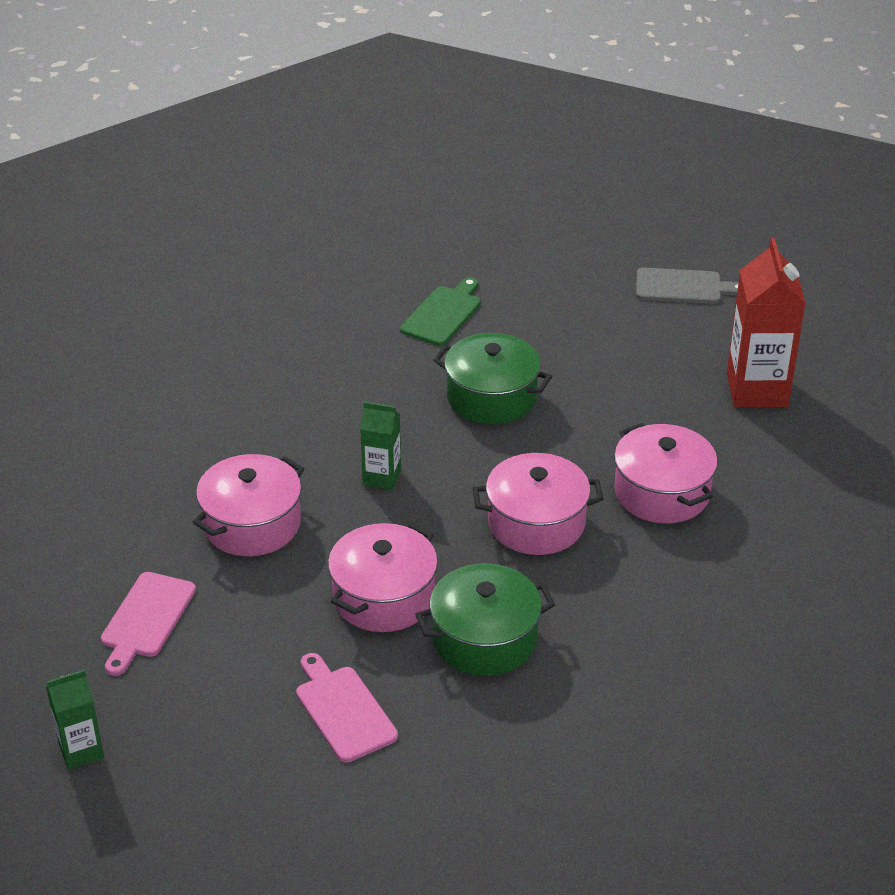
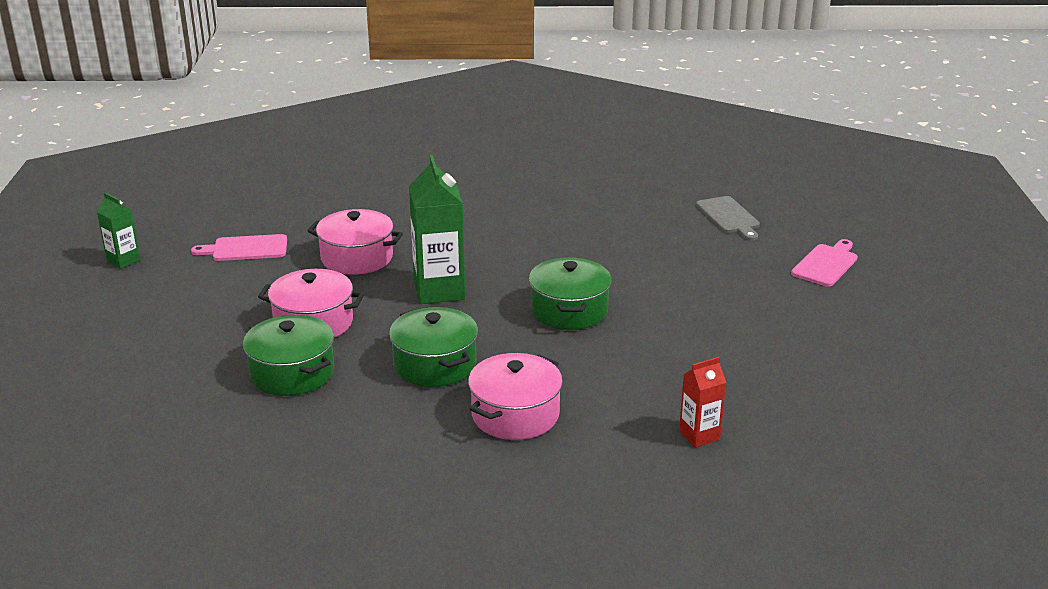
camera: 65 degrees right, 10 degrees down
(343, 710) = (194, 336): pink cutting board -> pink cutting board (826, 264)
(382, 477) = (439, 290): green carton -> green carton, size x1.84
(443, 314) = (651, 267): green cutting board -> none
(536, 523) = (435, 364): pink pot -> green pot
(683, 287) = (809, 364): grey cutting board -> grey cutting board (729, 217)
(757, 390) = (699, 435): red carton -> red carton, size x0.54

